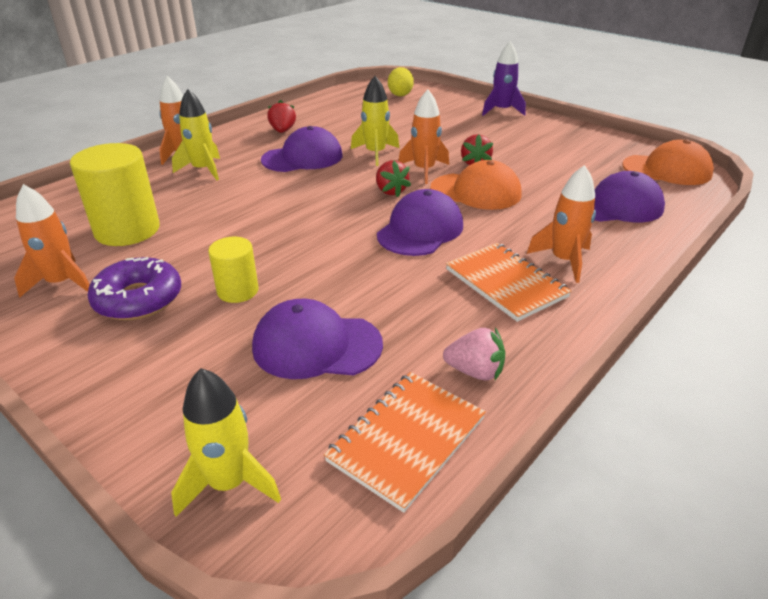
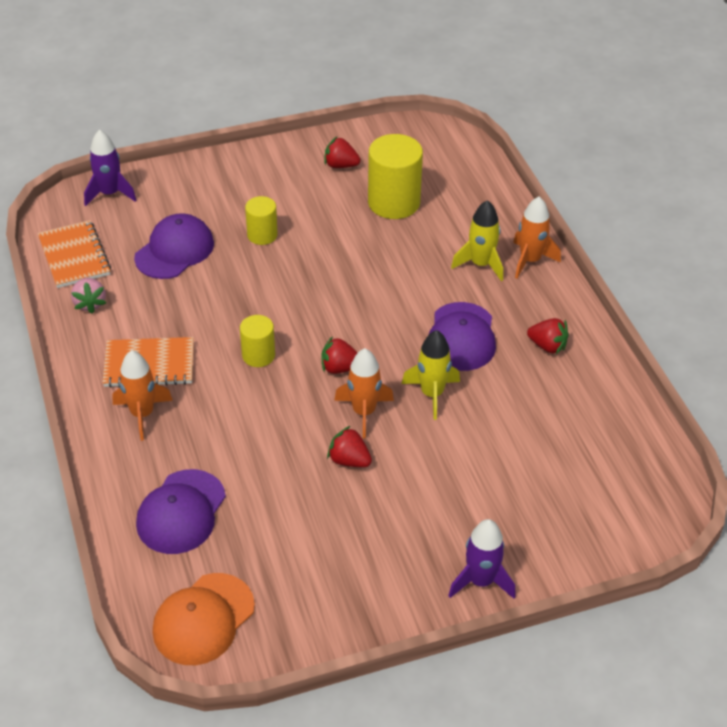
camera: 120 degrees right, 10 degrees up
(62, 283) = (340, 165): orange rocket -> red strawberry
(138, 299) = (291, 193): purple donut -> none
(229, 483) = (110, 193): yellow rocket -> purple rocket
(400, 94) = (614, 505): yellow egg -> none
(420, 230) = (258, 355): purple cap -> yellow cylinder
(475, 371) = (90, 303): pink strawberry -> pink strawberry turned 60 degrees counterclockwise
(476, 191) = (291, 426): orange cap -> none

